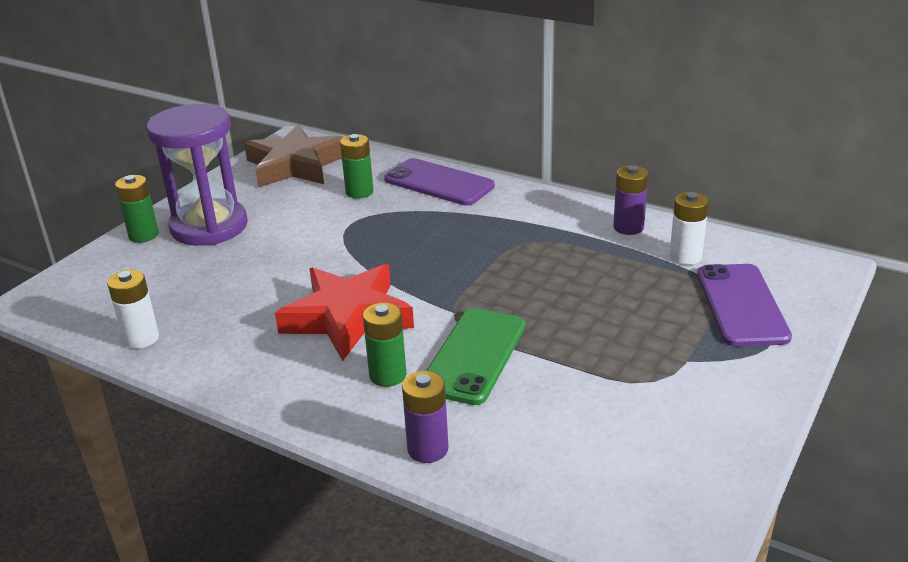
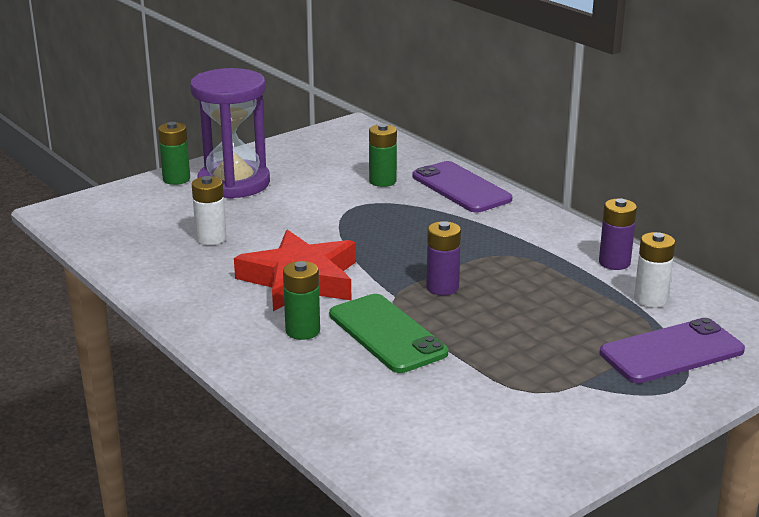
camera: 20 degrees right, 5 degrees down
(141, 338) = (125, 257): white battery -> white battery (211, 238)
(295, 165) = (342, 147): brown star -> none
(428, 449) = (296, 392): purple battery -> purple battery (442, 287)
(474, 356) = (387, 334): green phone -> green phone turned 75 degrees counterclockwise
(741, 305) = (672, 352): purple phone -> purple phone turned 45 degrees clockwise

